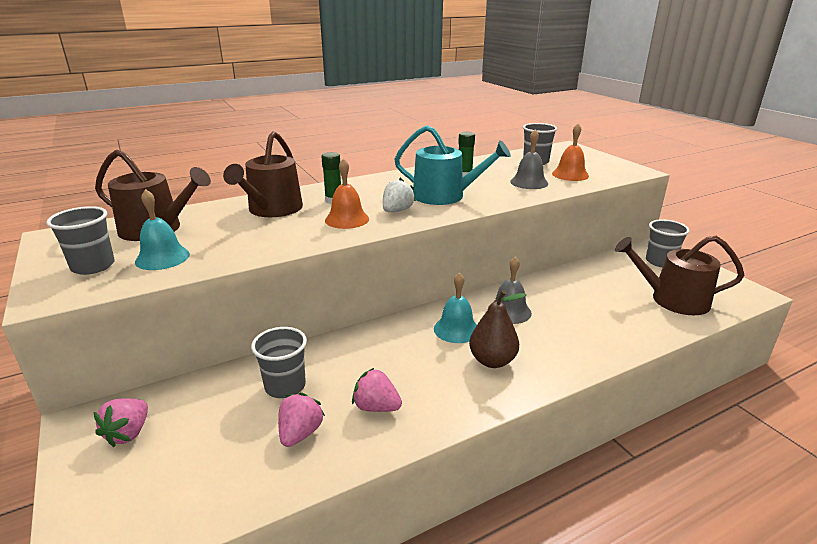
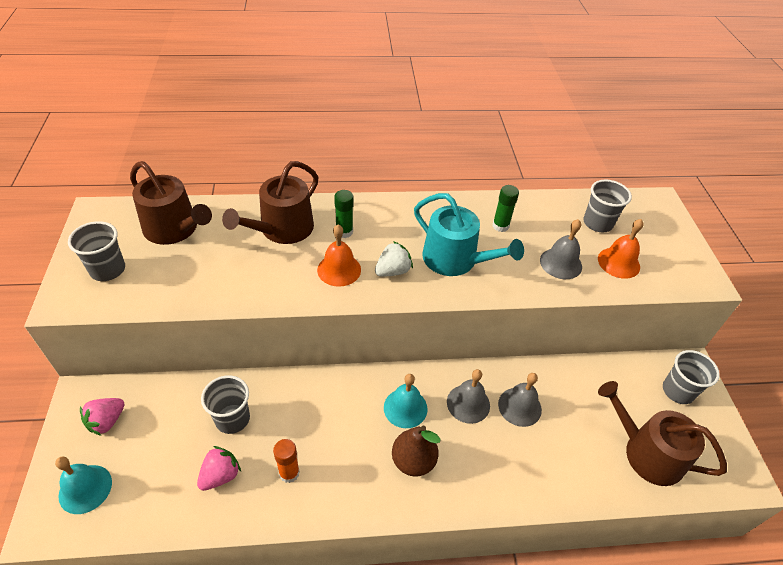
camera: 20 degrees right, 20 degrees up
(162, 258) = (162, 276): turquoise bell -> turquoise bell (85, 489)
(376, 407) = (289, 473): pink strawberry -> orange glue stick
(553, 301) = (519, 406): none -> grey bell

